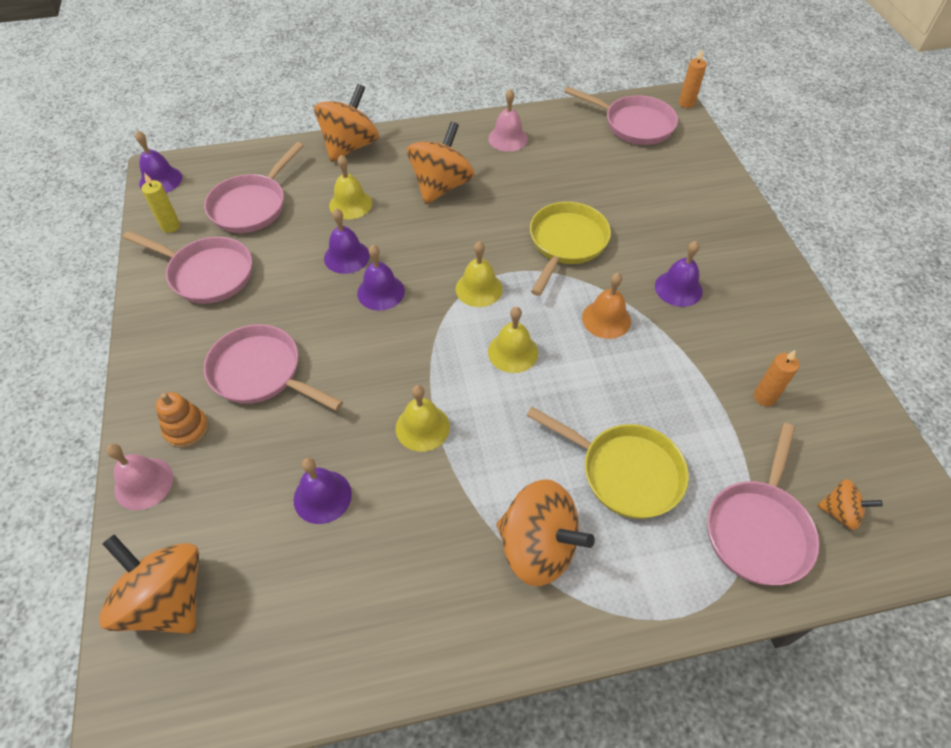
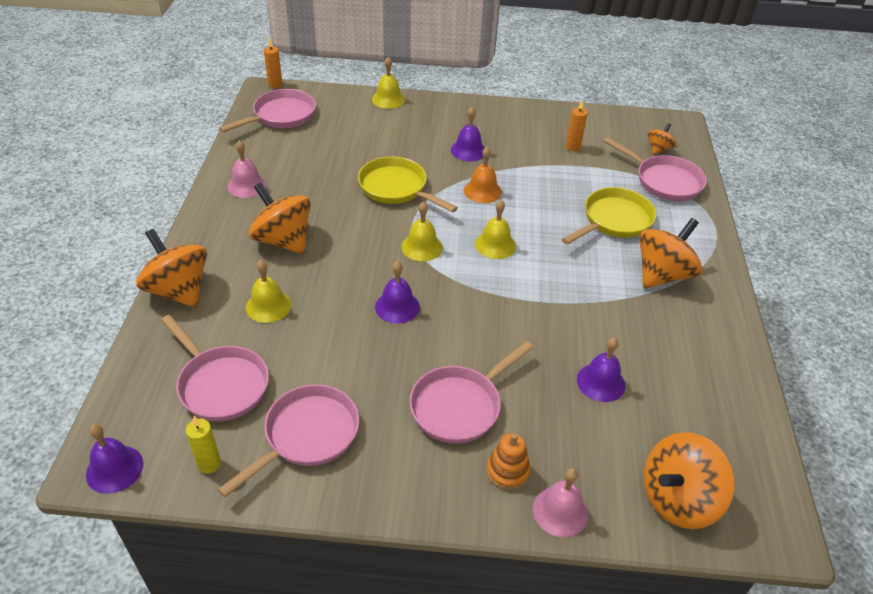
camera: 75 degrees left, 10 degrees down
(346, 256) = (340, 321): purple bell -> none
(422, 427) = (551, 310): yellow bell -> yellow bell (388, 99)

